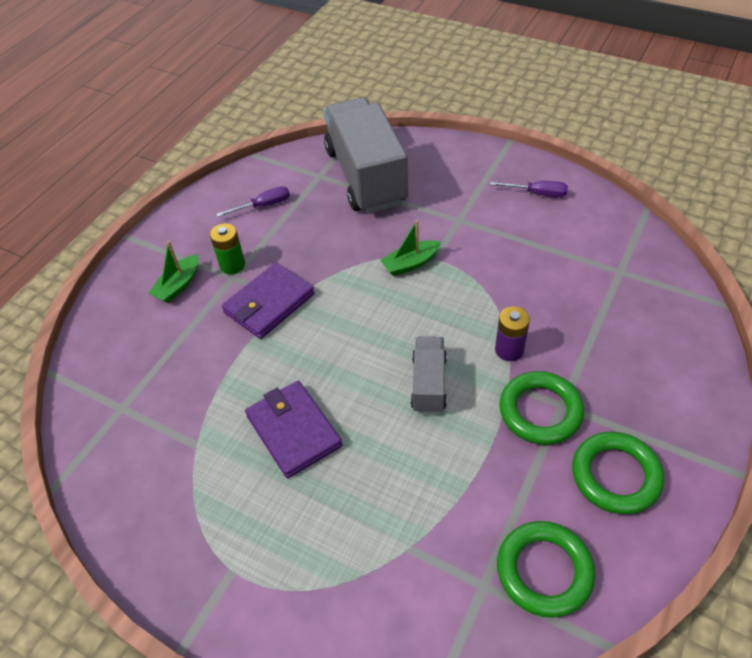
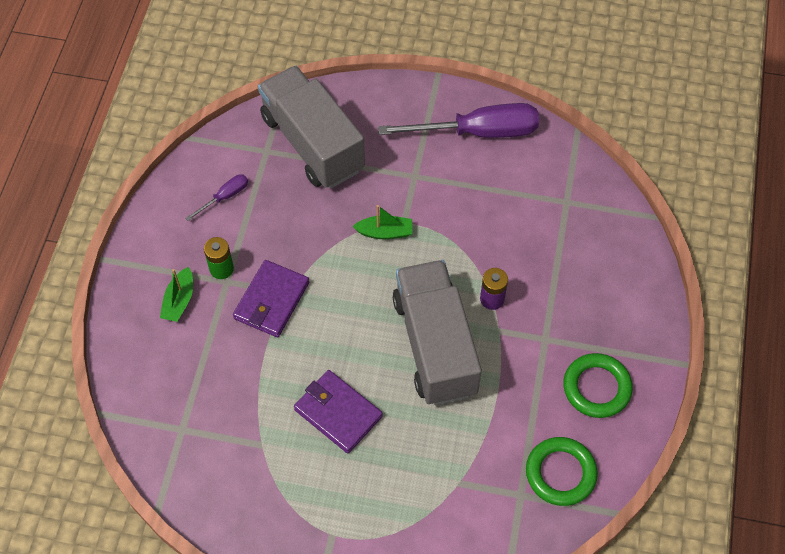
camera: 20 degrees left, 10 degrees up
(410, 263) = (385, 232): green boat -> green boat turned 135 degrees counterclockwise
(429, 384) = (435, 345): grey truck -> grey truck, size x2.08
(537, 193) = (478, 132): purple screwdriver -> purple screwdriver, size x2.21
(540, 411) = (529, 348): green ring -> none

